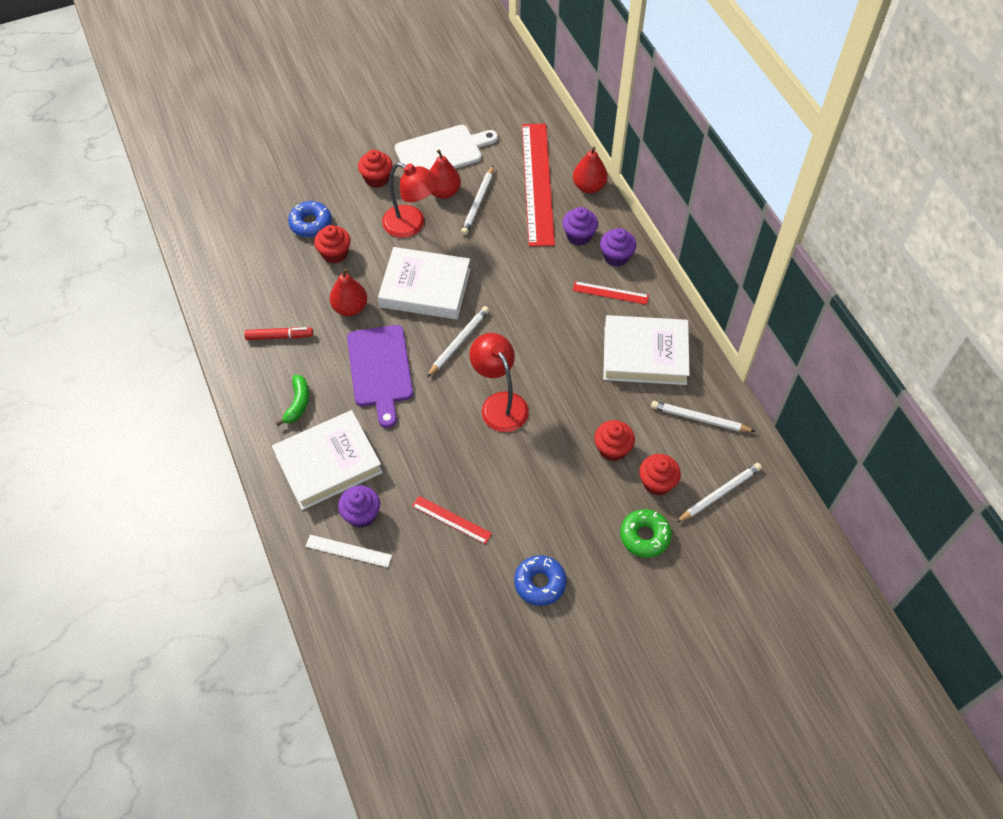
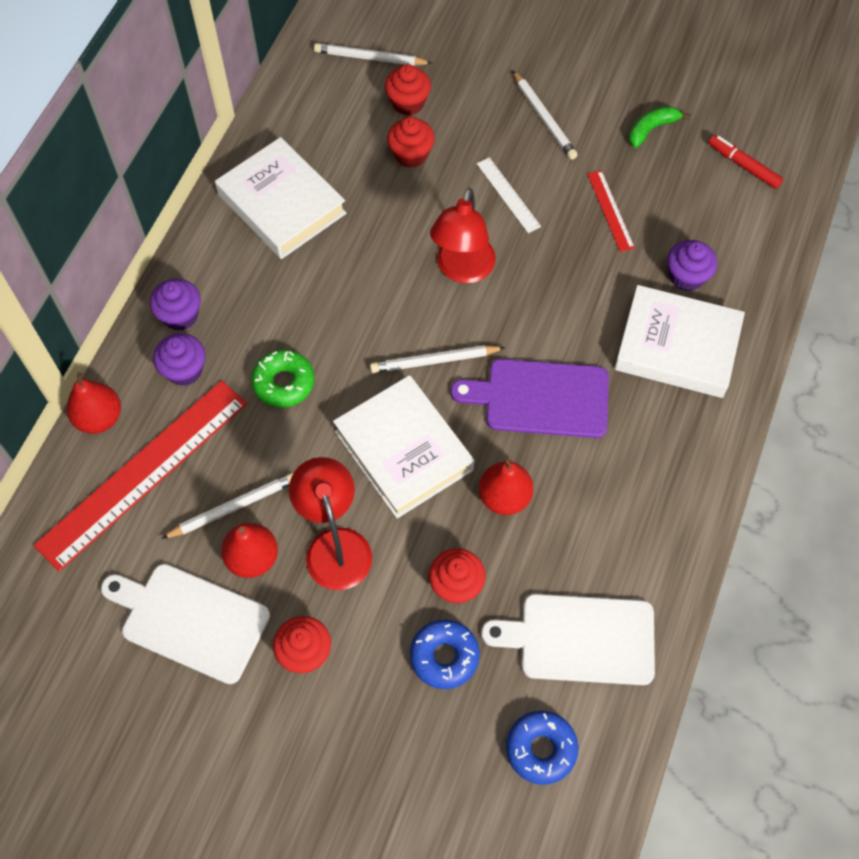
camera: 135 degrees left, 5 degrees up
(251, 277) = (580, 639): none -> white cutting board
(279, 336) = (611, 528): red marker -> red marker (743, 166)
(298, 403) = (656, 432): green banana -> green banana (651, 129)
(348, 551) = (725, 256): white ruler -> white ruler (508, 195)
(380, 370) = (540, 398): purple cutting board -> purple cutting board turned 120 degrees counterclockwise
(540, 583) = (587, 111): blue donut -> blue donut (541, 749)
(610, 293) = (235, 285): red ruler -> none
(644, 536) = (466, 77): green donut -> green donut (284, 383)
(699, 418) = (309, 118): white pencil -> white pencil (544, 118)

